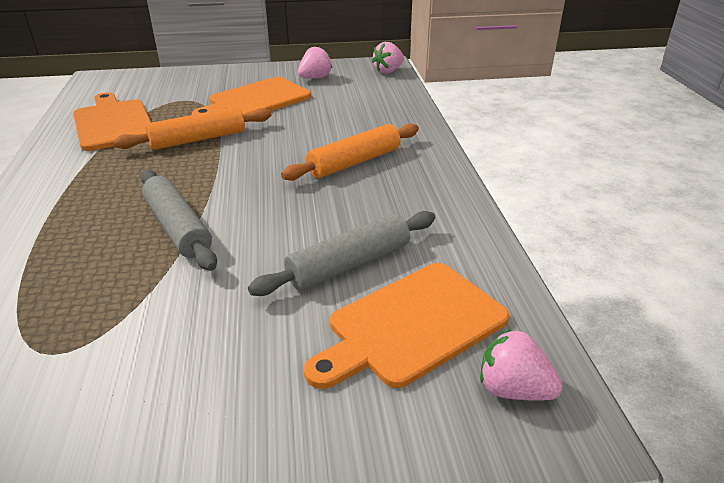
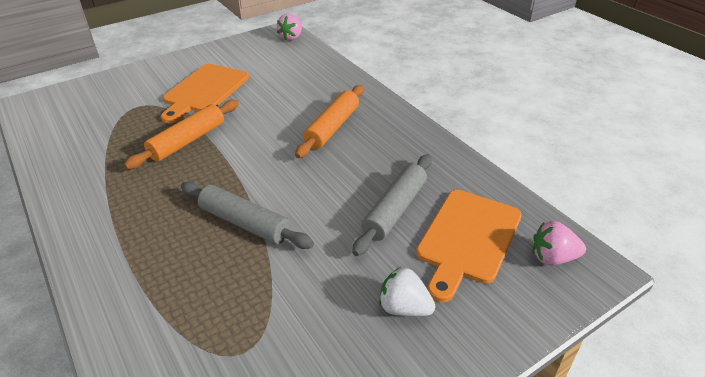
camera: 25 degrees left, 5 degrees up
(113, 123) = (92, 146): orange cutting board -> none
(262, 375) = (404, 308): none -> white strawberry
(315, 78) = (236, 57): pink strawberry -> none

